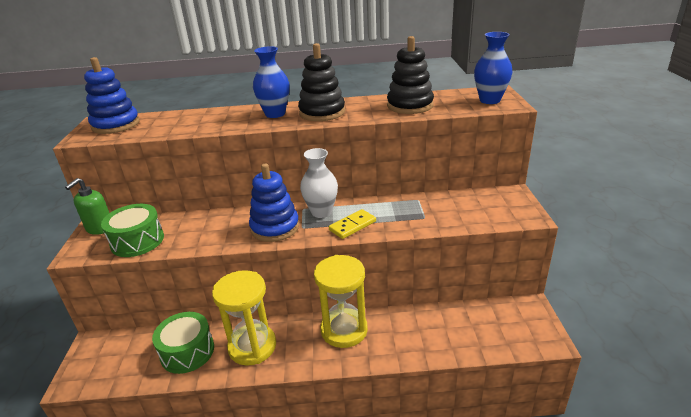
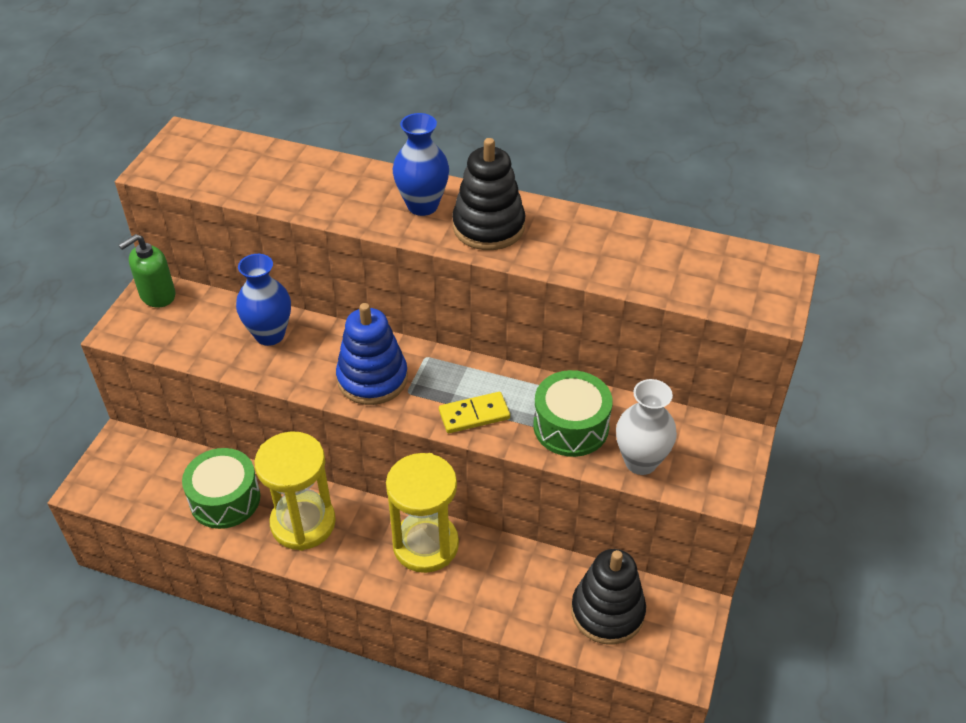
camera: 20 degrees right, 15 degrees up
(116, 125) = (205, 153): blue stacking toy -> none
(137, 241) = (195, 337): green drum -> green drum (571, 426)
(321, 212) = (447, 373): white vase -> white vase (640, 461)
(410, 105) = (624, 256): black stacking toy -> black stacking toy (607, 612)
(490, 100) = (752, 287): blue vase -> blue vase (270, 335)

